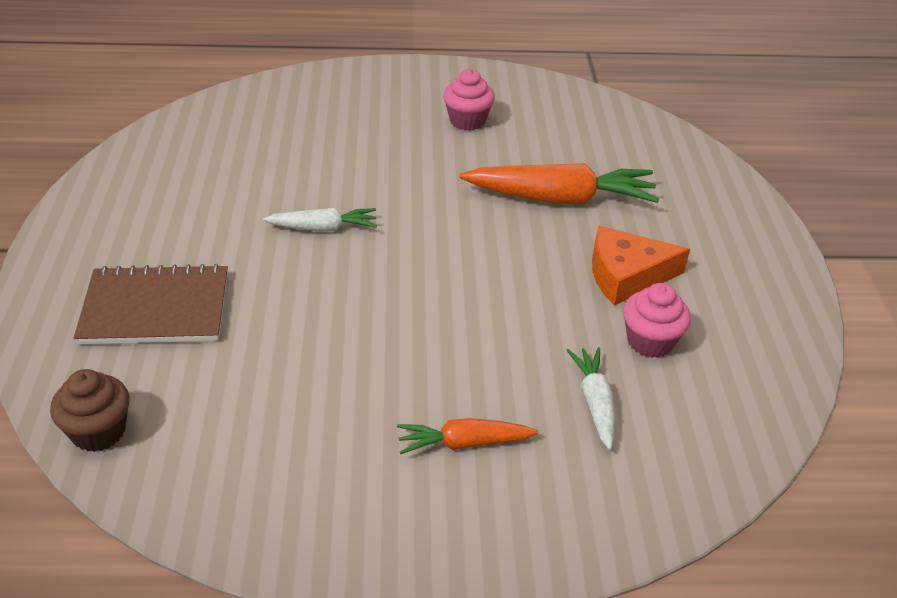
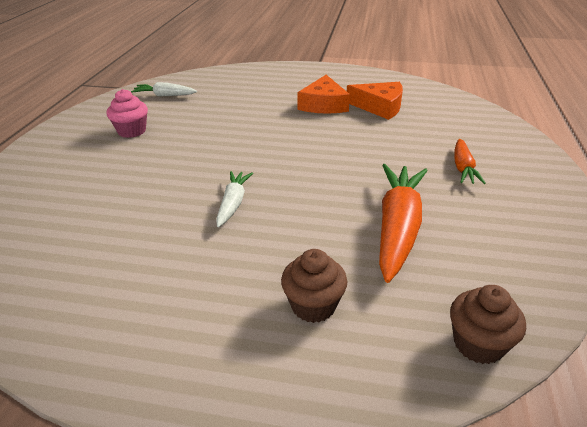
camera: 75 degrees left, 5 degrees down
(155, 308) = (313, 305): brown notebook -> brown cupcake
(560, 199) = (244, 112): orange carrot -> orange carrot (398, 228)
(595, 403) = (426, 127): white carrot -> white carrot (165, 95)
(650, 341) = (379, 107): pink cupcake -> orange cheese

